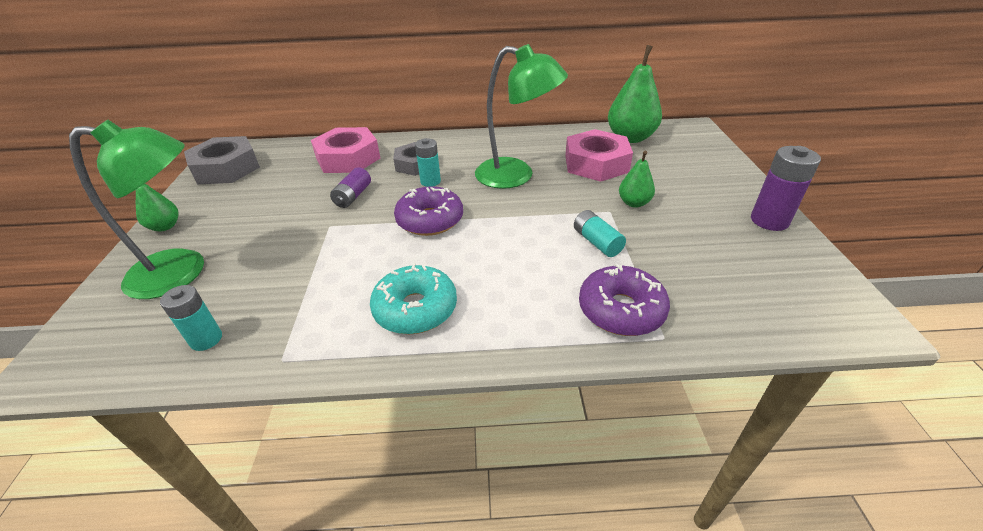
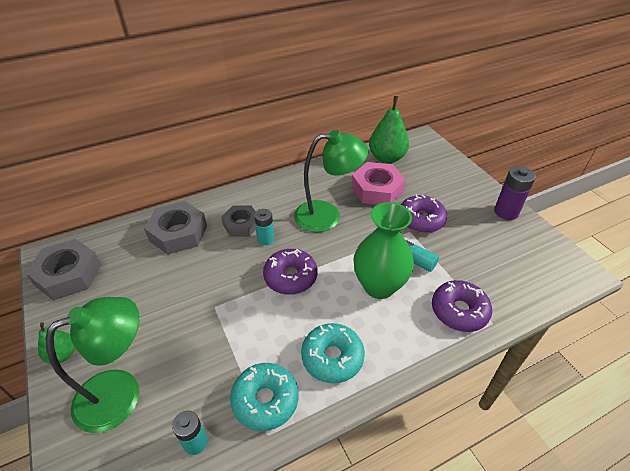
camera: 25 degrees left, 5 degrees up
(307, 325) = (265, 400): none -> turquoise donut
(348, 158) = (178, 233): pink nut -> grey nut
(353, 196) = (212, 272): purple battery -> none
(528, 255) = (379, 286): none -> green vase
(634, 203) = (421, 220): green pear -> purple donut

